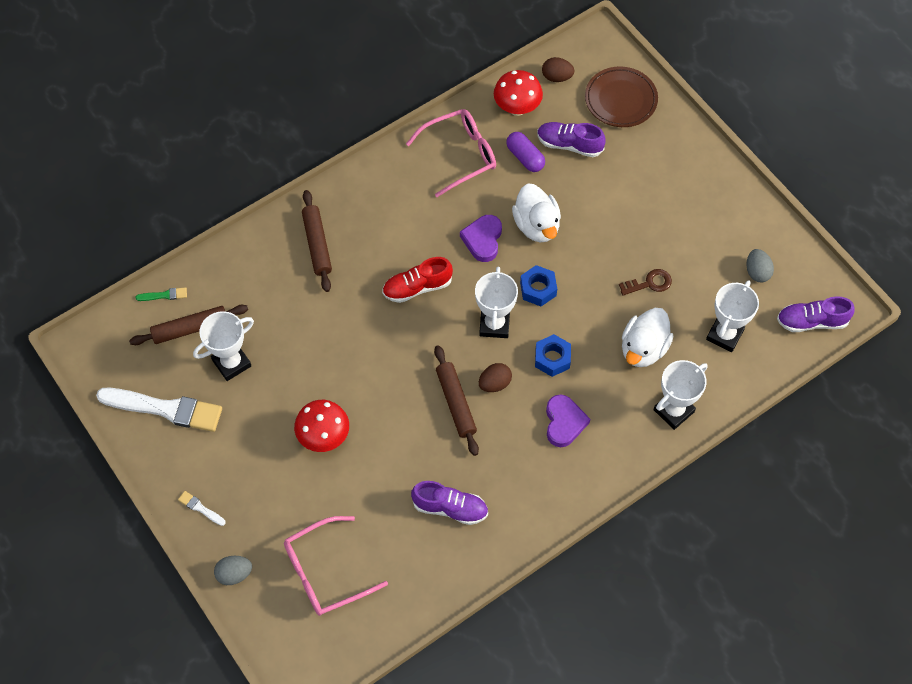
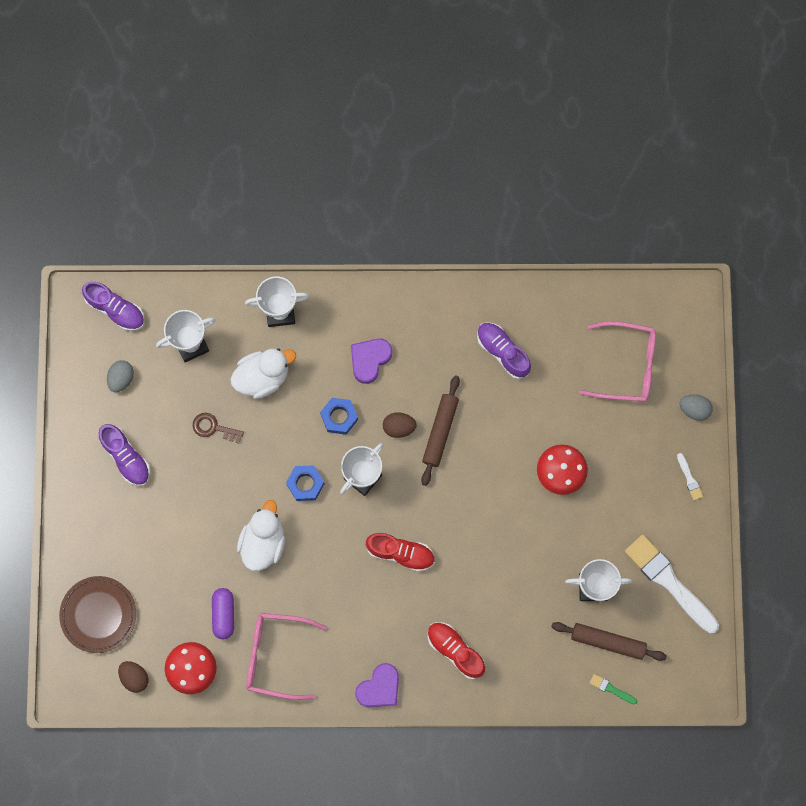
camera: 145 degrees left, 15 degrees up
(317, 244) = (455, 650): brown rolling pin -> red shoe
(483, 240) = (316, 560): purple heart -> purple heart (379, 688)
(569, 145) = (177, 600): purple shoe -> purple shoe (126, 457)

